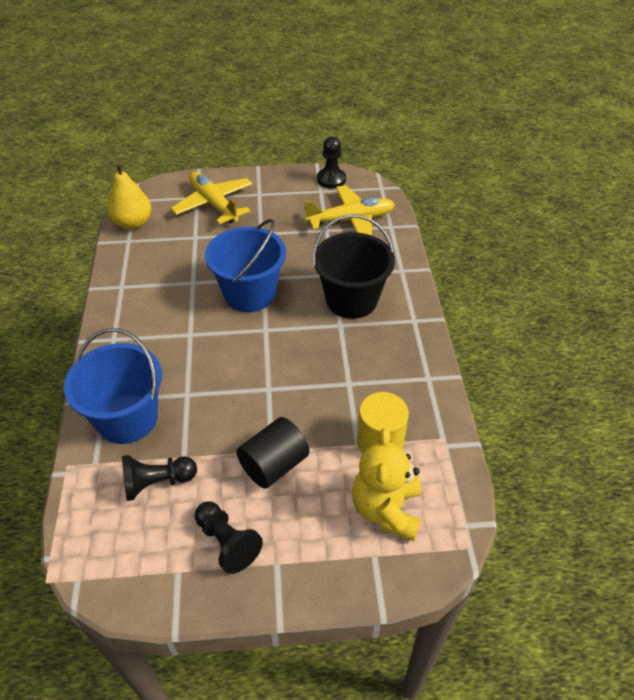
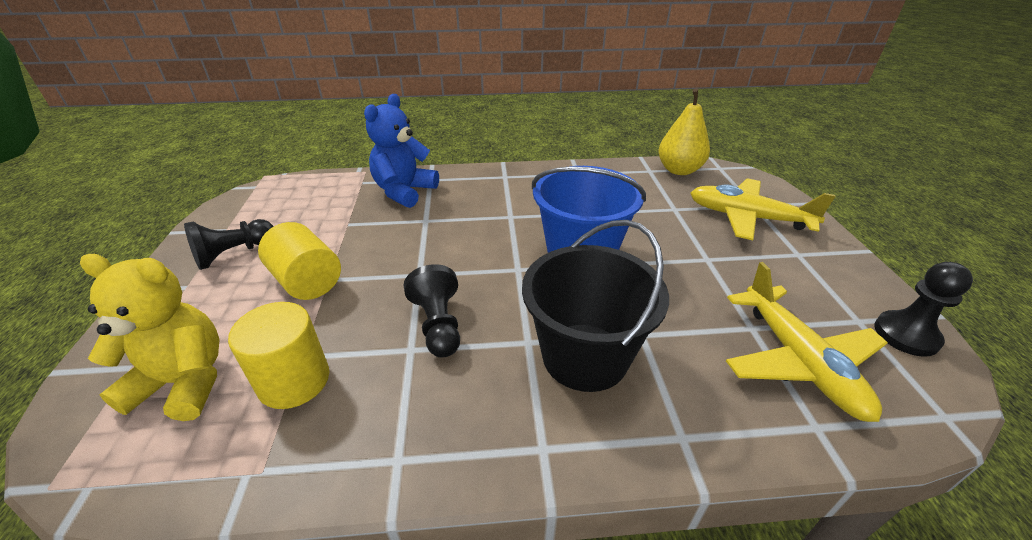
camera: 90 degrees right, 10 degrees down
(127, 418) = (404, 191): blue bucket -> blue teddy bear
(157, 483) = (325, 212): black pawn -> black pawn (438, 325)
(214, 204) = (747, 218): yellow plane -> yellow plane turned 120 degrees counterclockwise
(274, 465) = (307, 281): black cylinder -> yellow cylinder

